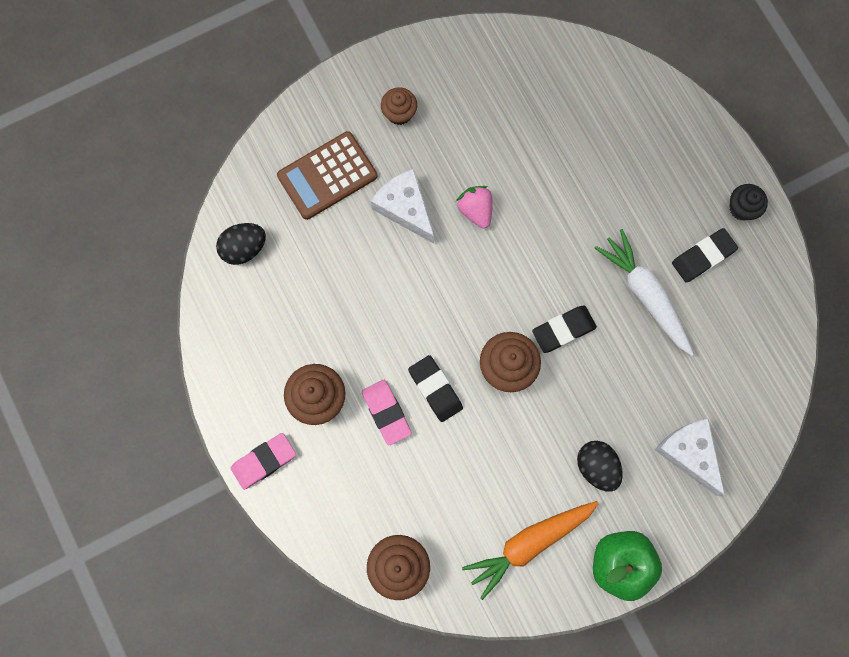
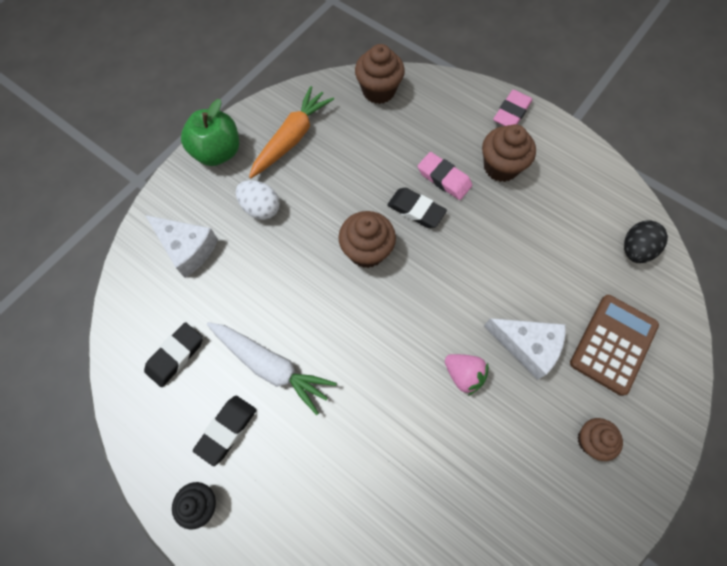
camera: 155 degrees right, 10 degrees down
(563, 330) = (332, 301): black eraser -> black eraser (175, 355)
(596, 466) = (261, 208): black egg -> white egg

